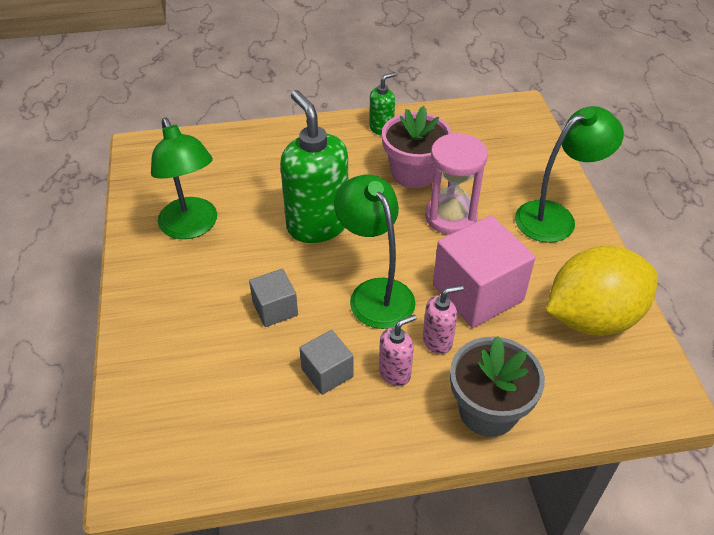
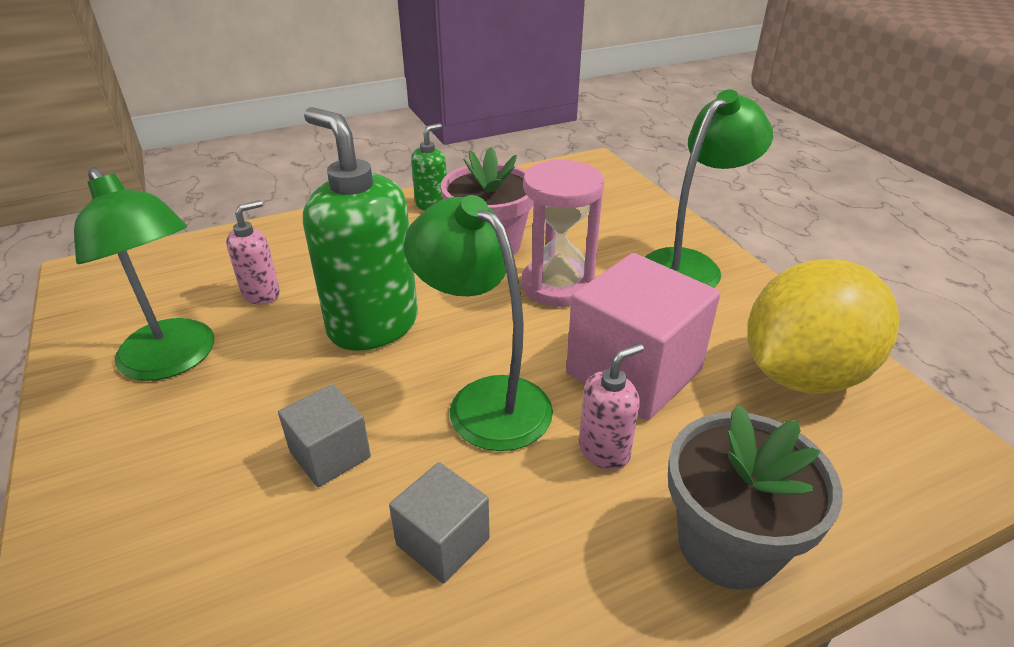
camera: 15 degrees left, 10 degrees down
(395, 372) = (556, 515): pink soap dispenser -> pink soap dispenser (262, 294)

